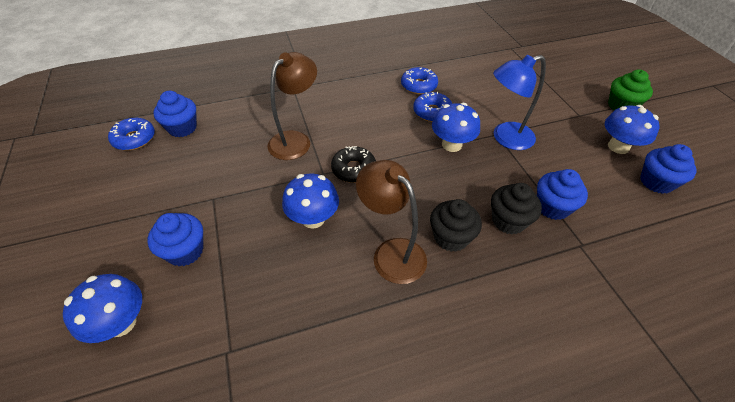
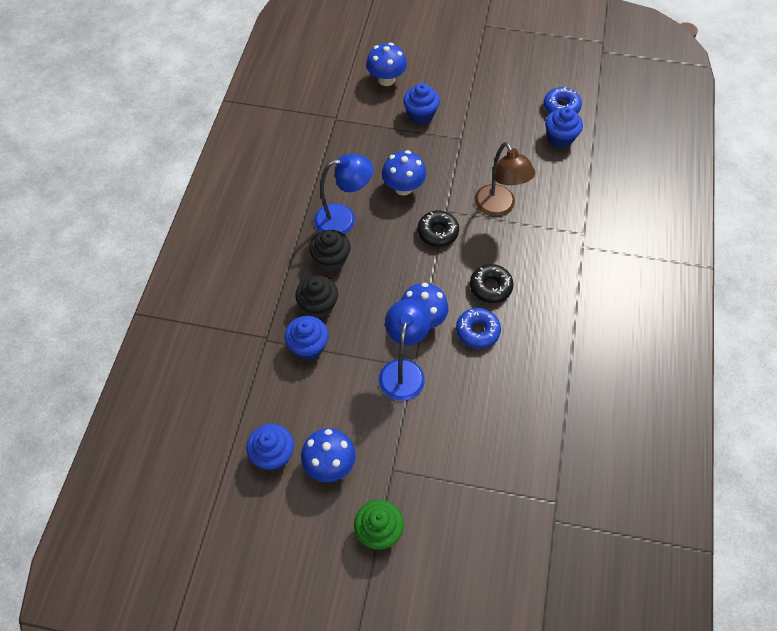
camera: 120 degrees right, 10 degrees up
(385, 118) = (490, 287): none -> black donut
(391, 252) = (344, 219): brown lamp -> blue lamp
(418, 86) = (528, 344): blue donut -> none

